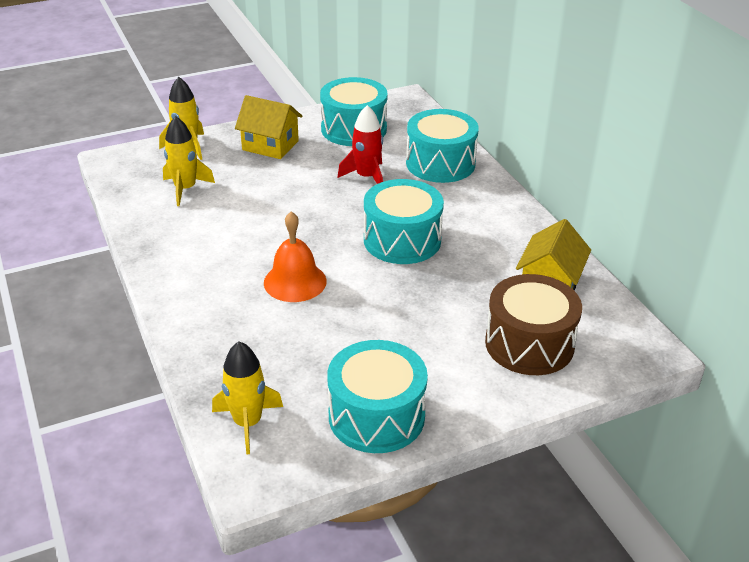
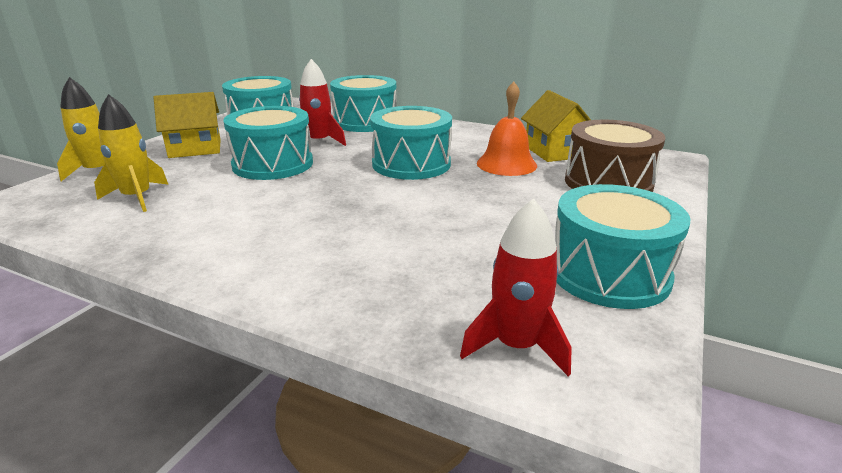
camera: 40 degrees left, 10 degrees down
(247, 423) = (516, 346): yellow rocket -> red rocket
(295, 281) = (365, 218): orange bell -> orange bell (506, 164)
(302, 191) = (273, 164): none -> turquoise drum

